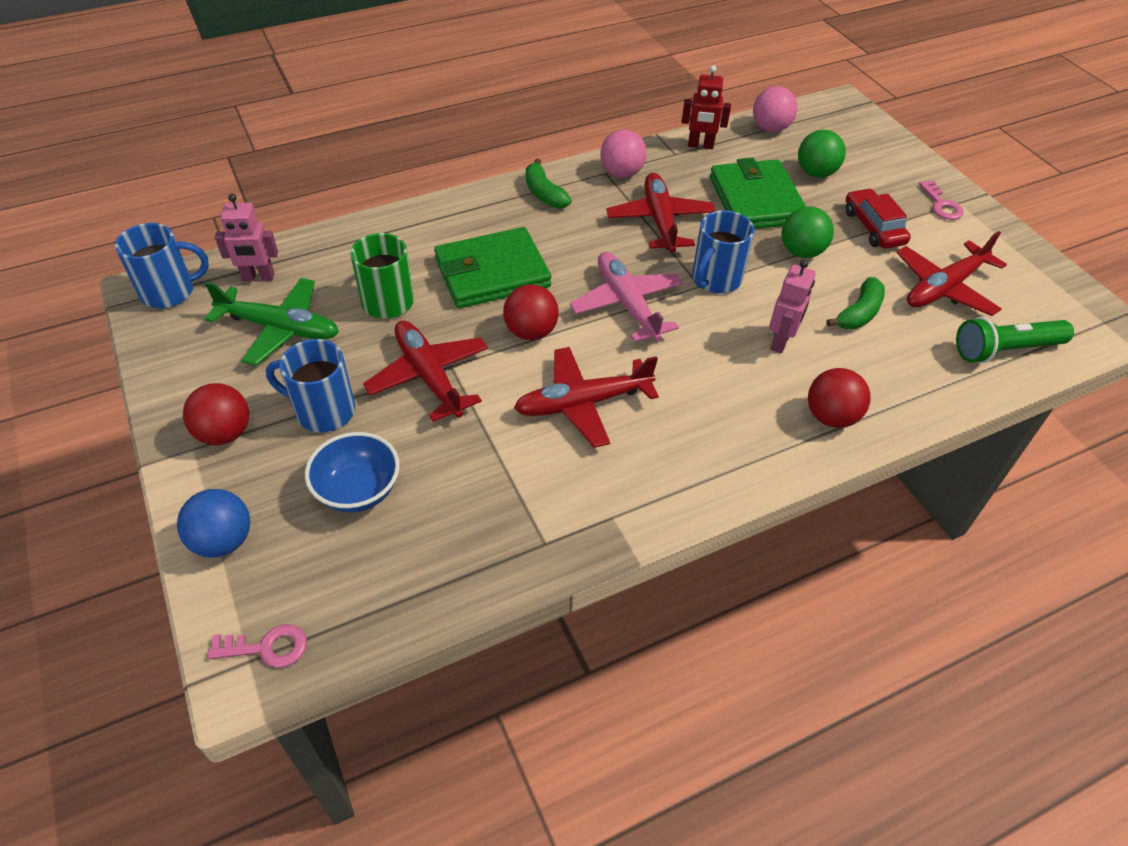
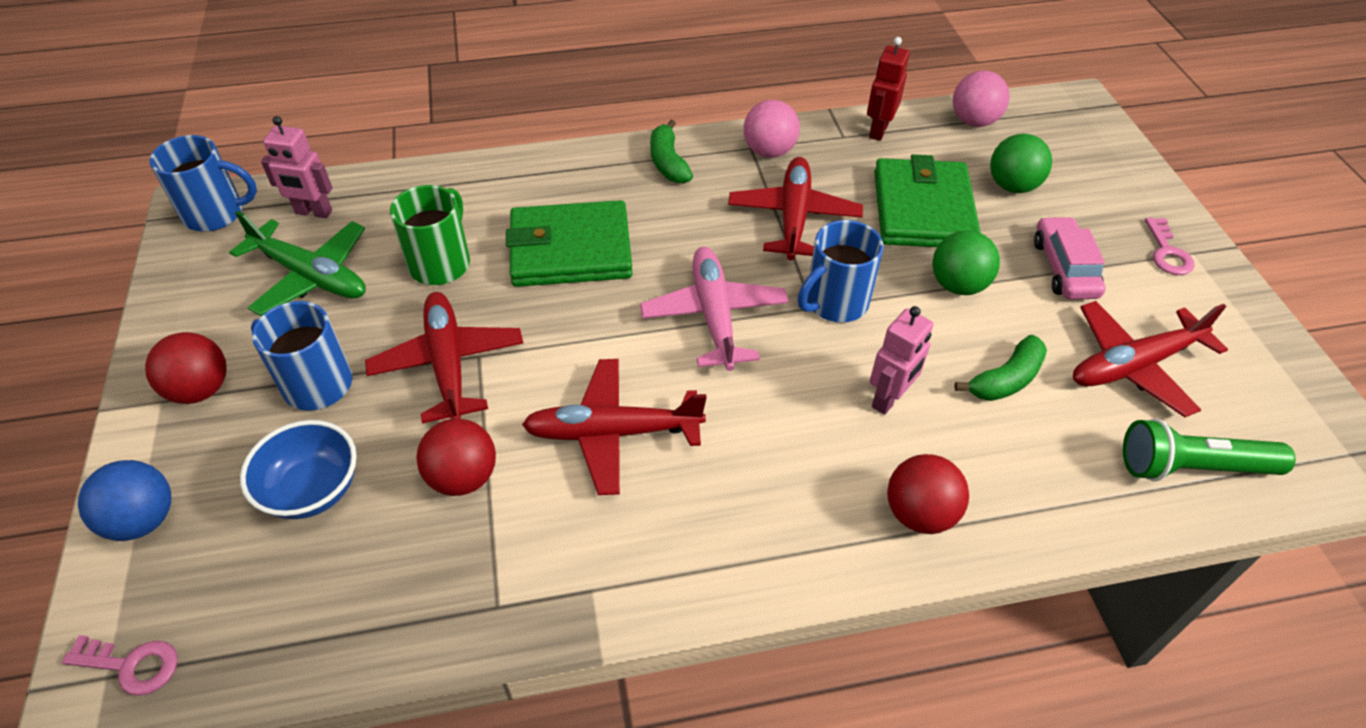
camera: 15 degrees right, 0 degrees up
(531, 332) = (586, 330): red ball -> red ball (463, 477)
(700, 145) = (878, 130): red robot -> red robot turned 90 degrees clockwise
(873, 227) = (1064, 268): red car -> pink car

